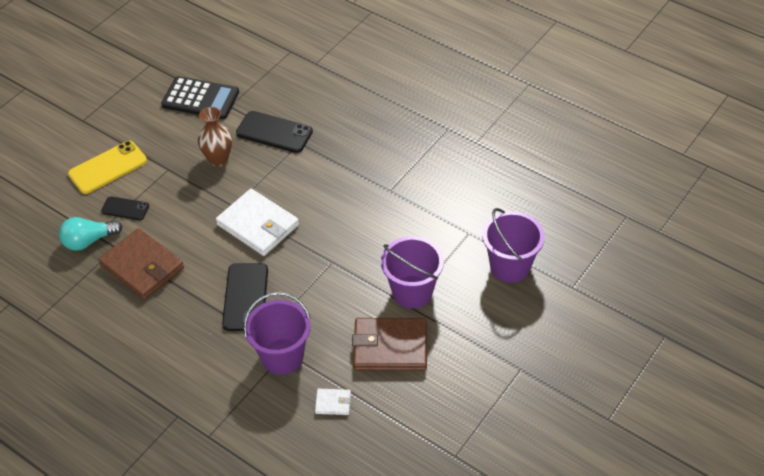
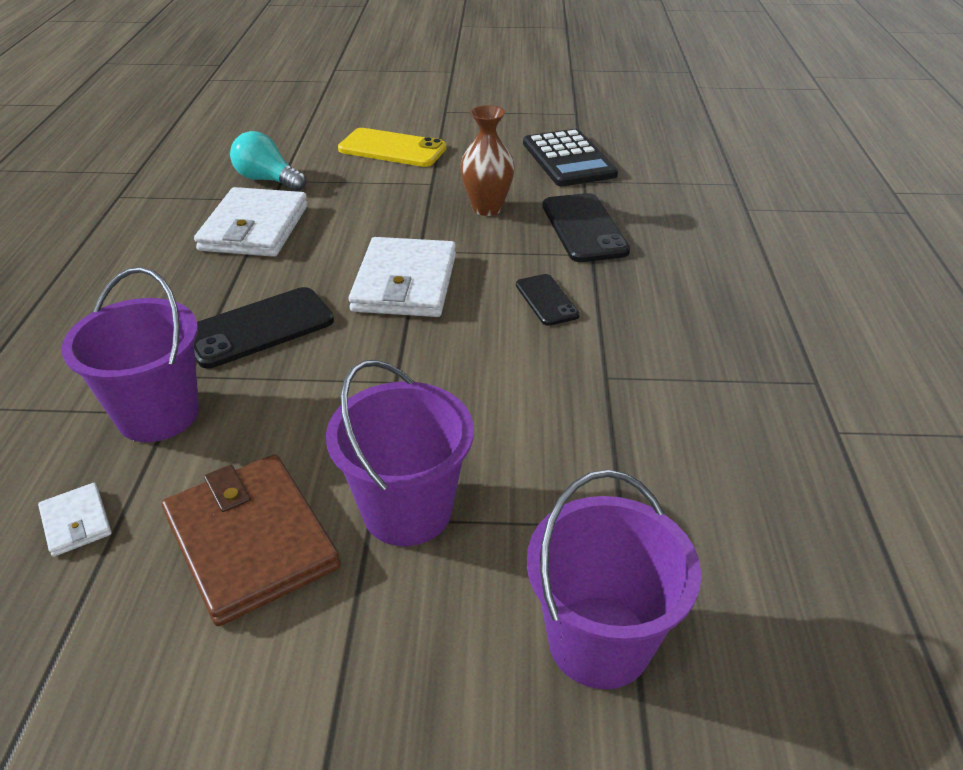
camera: 55 degrees right, 10 degrees down
(125, 208) = (340, 182): black phone -> black phone (547, 300)
(142, 266) = (254, 228): brown wallet -> white wallet

